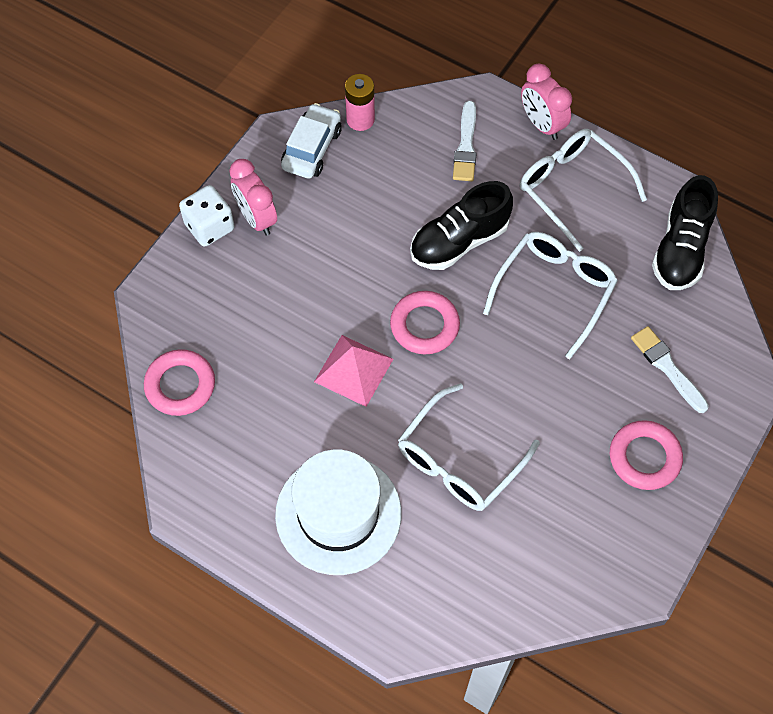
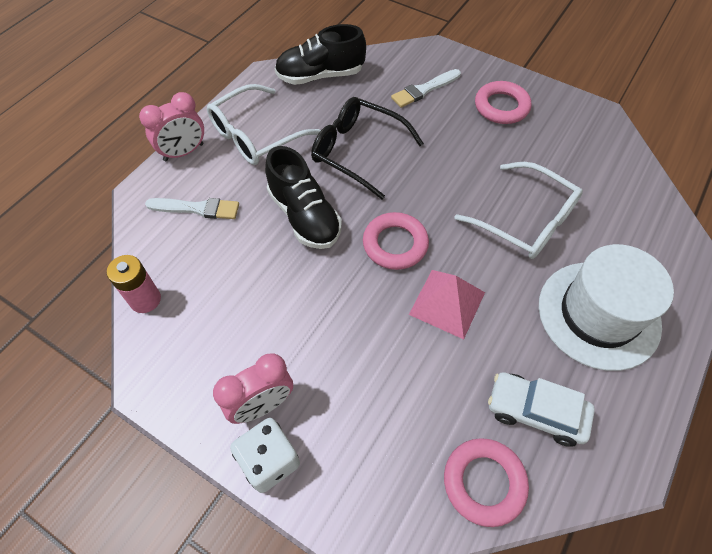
camera: 90 degrees left, 5 degrees down
(312, 148) = (175, 348): white car -> white car (535, 412)
(554, 291) = (358, 151): white glasses -> black glasses
(680, 249) = (320, 75): black shoe -> black shoe turned 150 degrees clockwise

